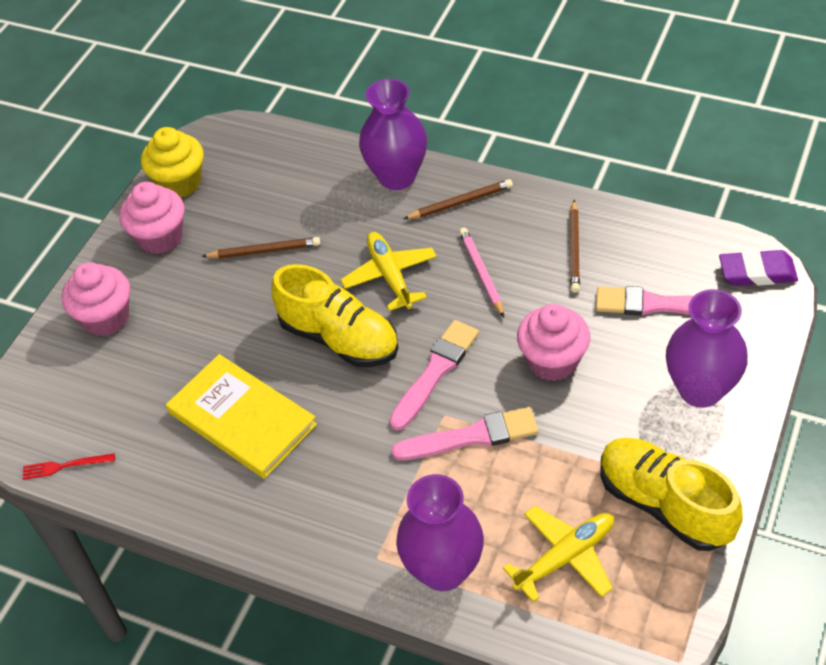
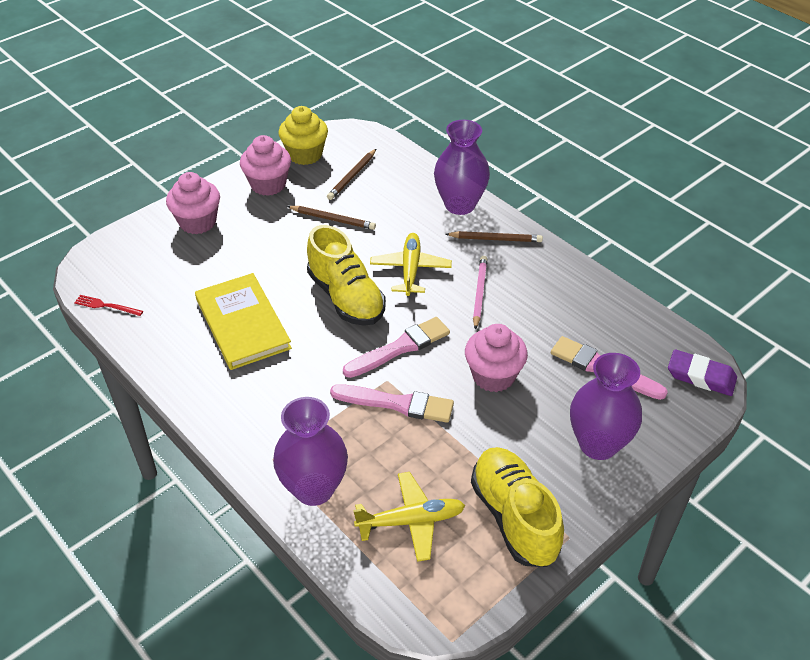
camera: 20 degrees right, 5 degrees down
(574, 249) = (562, 303): brown pencil -> brown pencil (352, 176)

